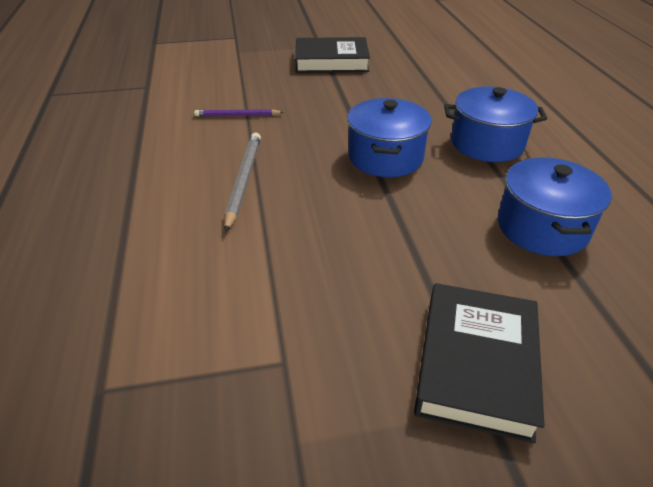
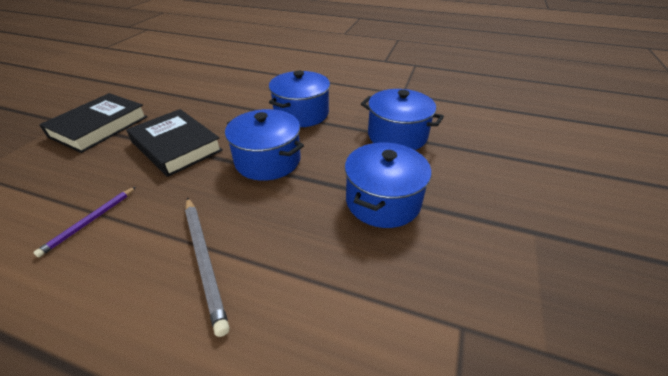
camera: 60 degrees left, 0 degrees up
(243, 180) = (205, 260): grey pencil -> grey pencil turned 150 degrees counterclockwise
(406, 254) = (383, 201): none -> blue pot
(476, 363) = (497, 218): black book -> black book (176, 146)

